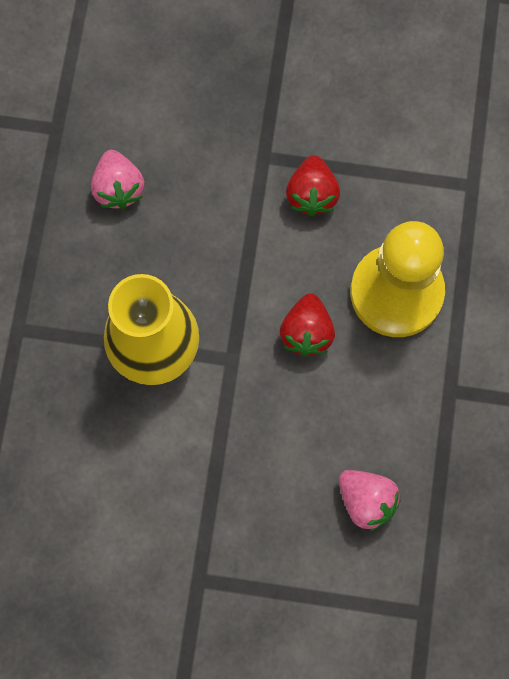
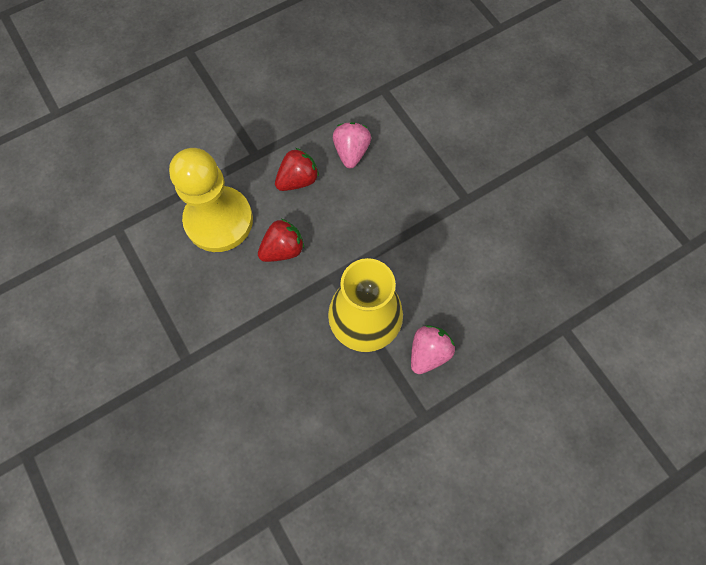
camera: 130 degrees left, 5 degrees down
(118, 188) = (280, 435): pink strawberry -> pink strawberry (428, 352)
(312, 194) = (191, 312): red strawberry -> red strawberry (298, 180)

